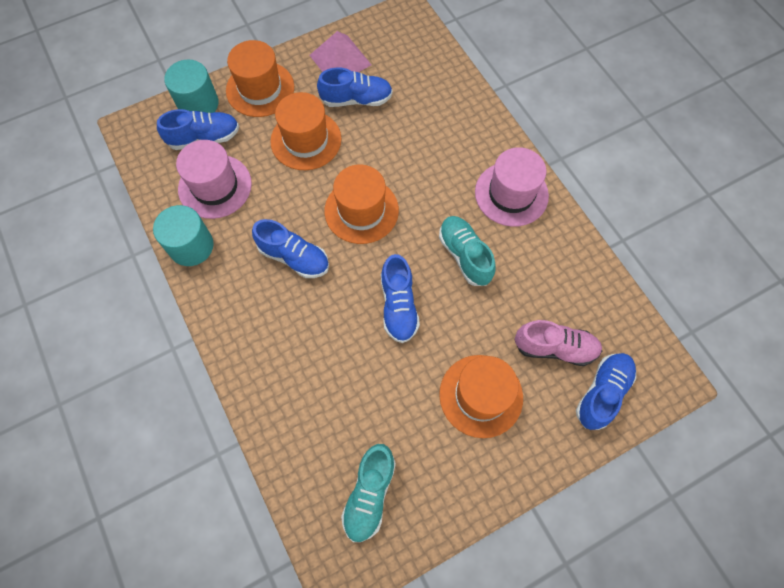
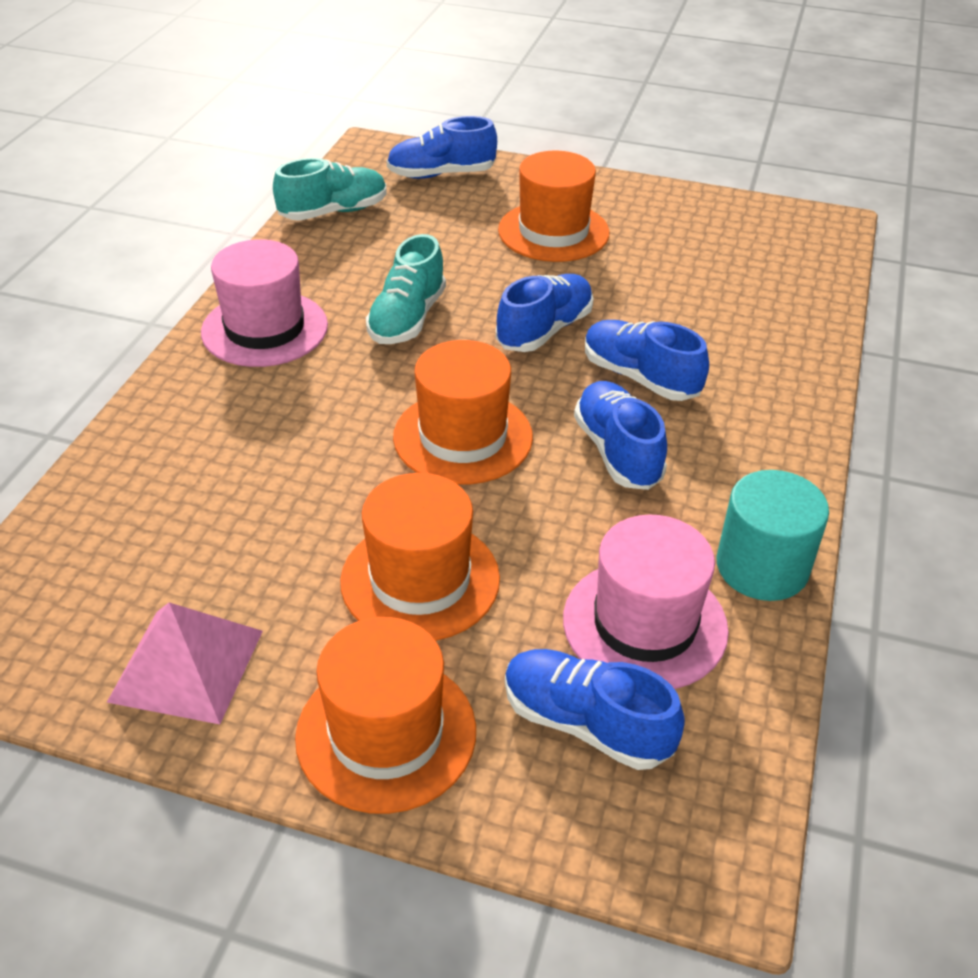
camera: 135 degrees left, 25 degrees down
(198, 104) = (533, 805): turquoise cylinder -> none
(356, 99) = (263, 577): blue shoe -> blue shoe (640, 377)
(369, 494) = (747, 244): turquoise shoe -> turquoise shoe (333, 212)
(555, 348) = (434, 215): pink shoe -> none

